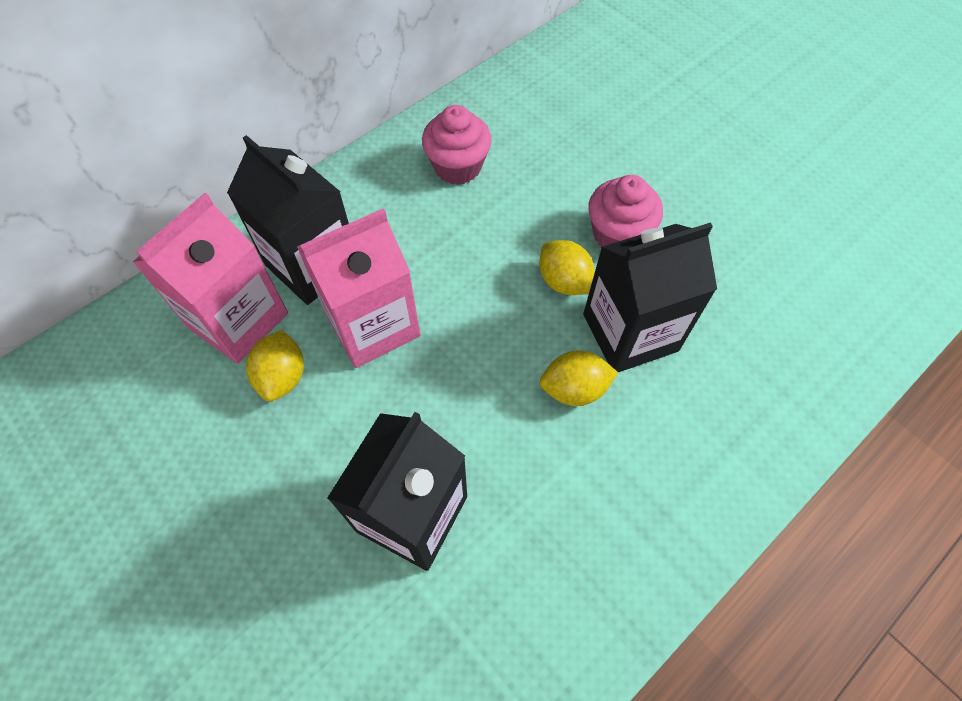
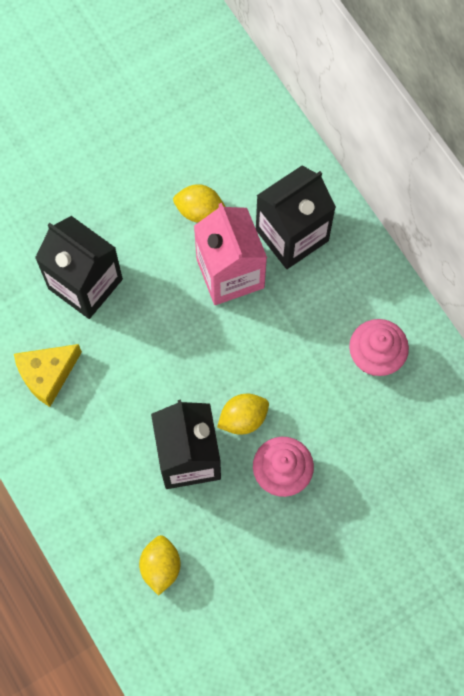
camera: 100 degrees right, 10 degrees up
(238, 320) = (251, 183): pink carton -> none
(566, 540) = (47, 375): none -> yellow cheese
(574, 389) = (150, 405): yellow lemon -> yellow lemon (160, 567)

